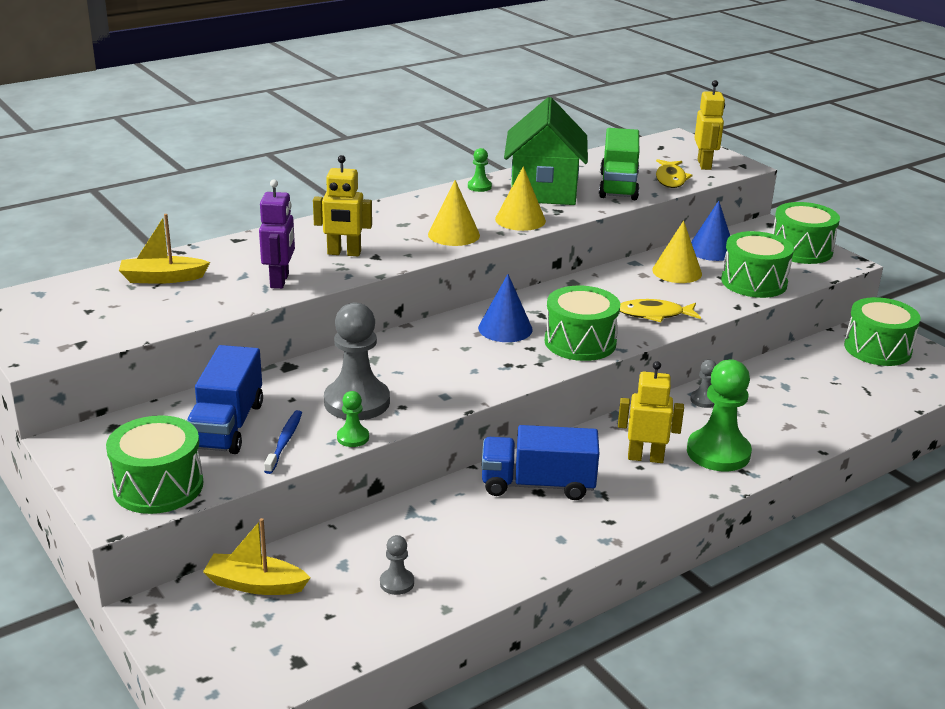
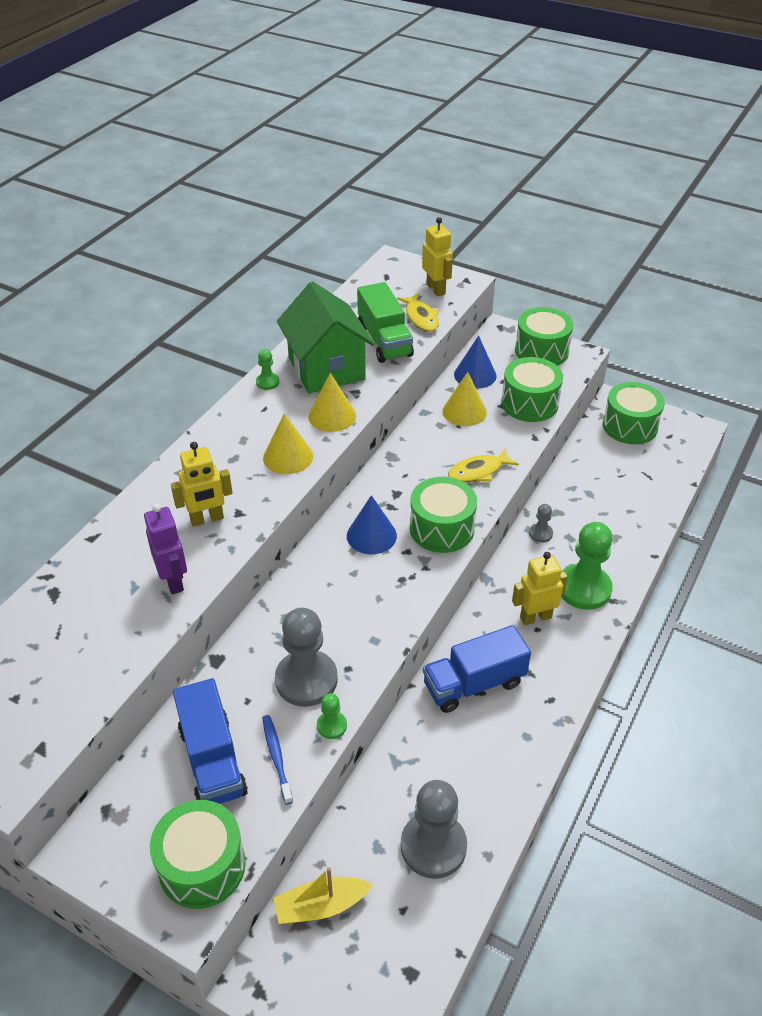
camera: 25 degrees left, 15 degrees up
(163, 278) = (57, 621): yellow boat -> none
(397, 583) = (433, 846): grey pawn -> grey pawn, size x2.15

